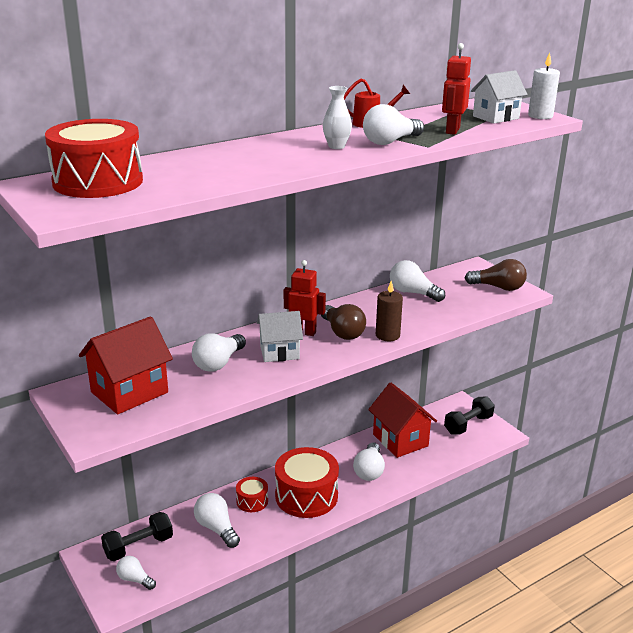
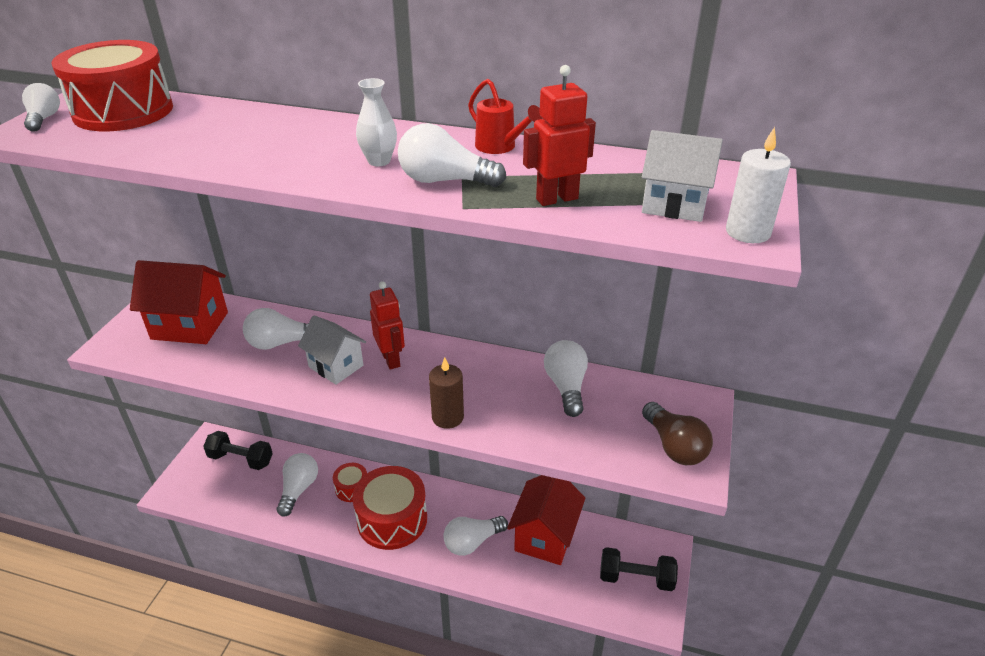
camera: 50 degrees right, 10 degrees up
(135, 579) = (203, 483): white light bulb -> white light bulb (44, 119)
(342, 332) = (419, 383): brown light bulb -> none

